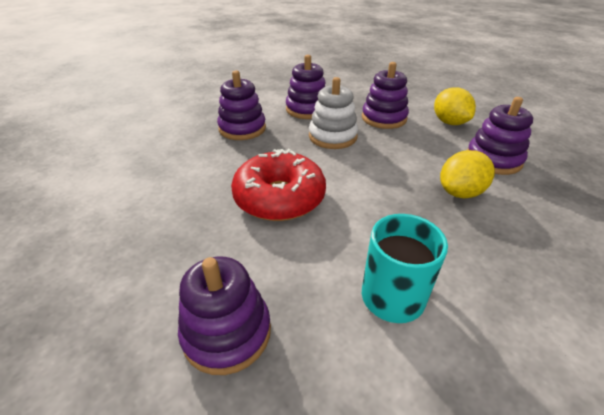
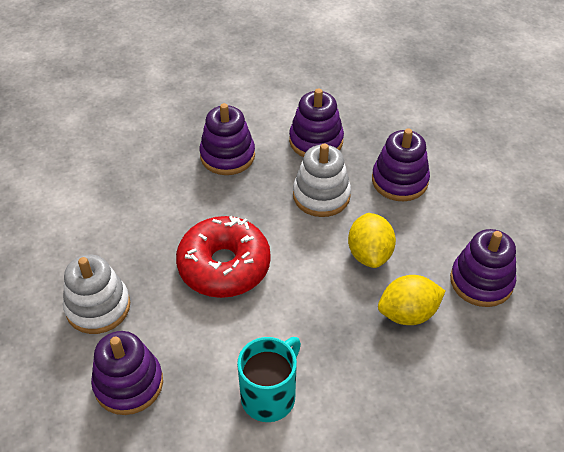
camera: 20 degrees right, 10 degrees up
(161, 263) = (98, 307): none -> white stacking toy
(449, 122) = (476, 209): yellow lemon -> yellow lemon (369, 254)

